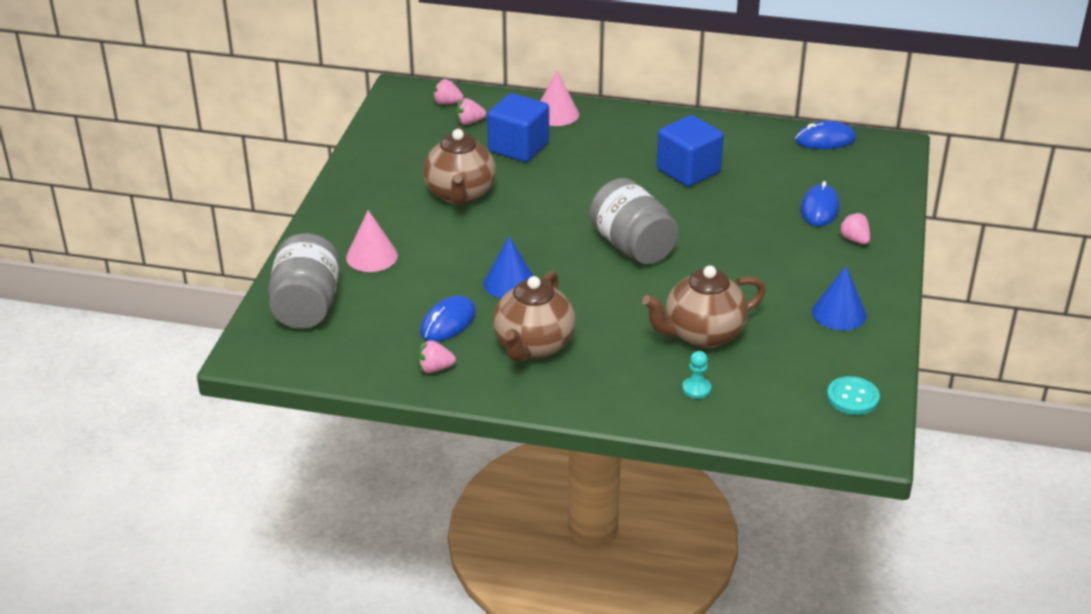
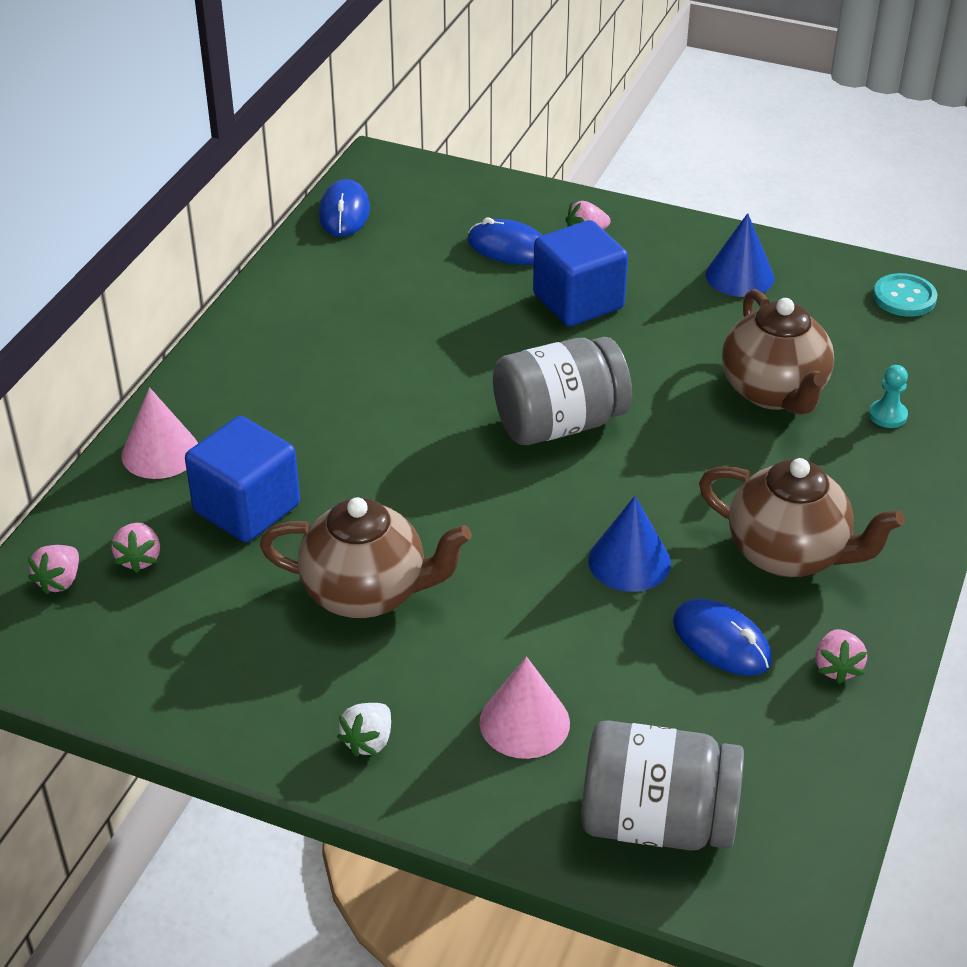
camera: 80 degrees left, 5 degrees up
(351, 208) = (368, 741): none -> white strawberry
(688, 171) = (380, 342): blue cube -> blue cube (578, 301)

